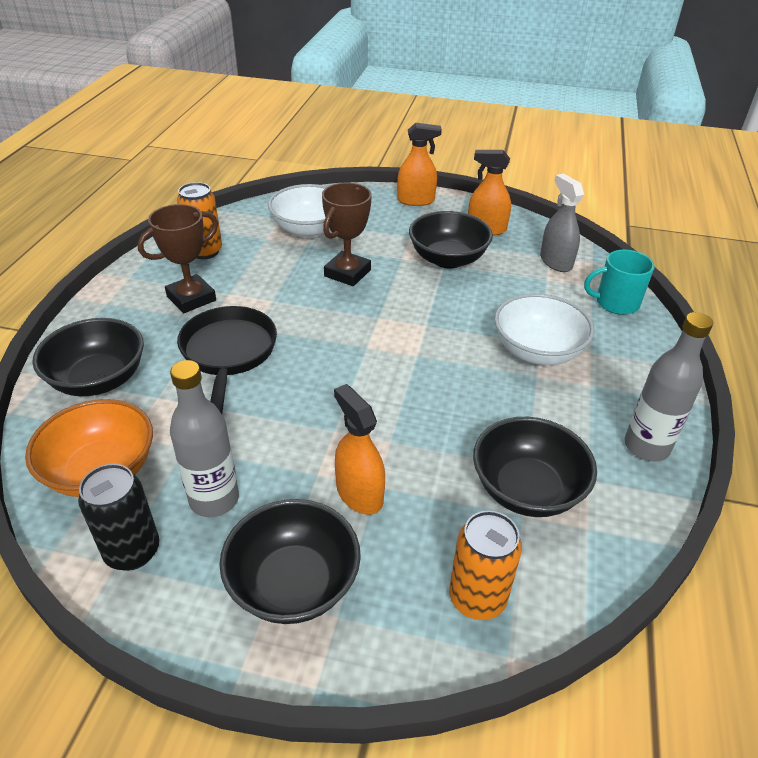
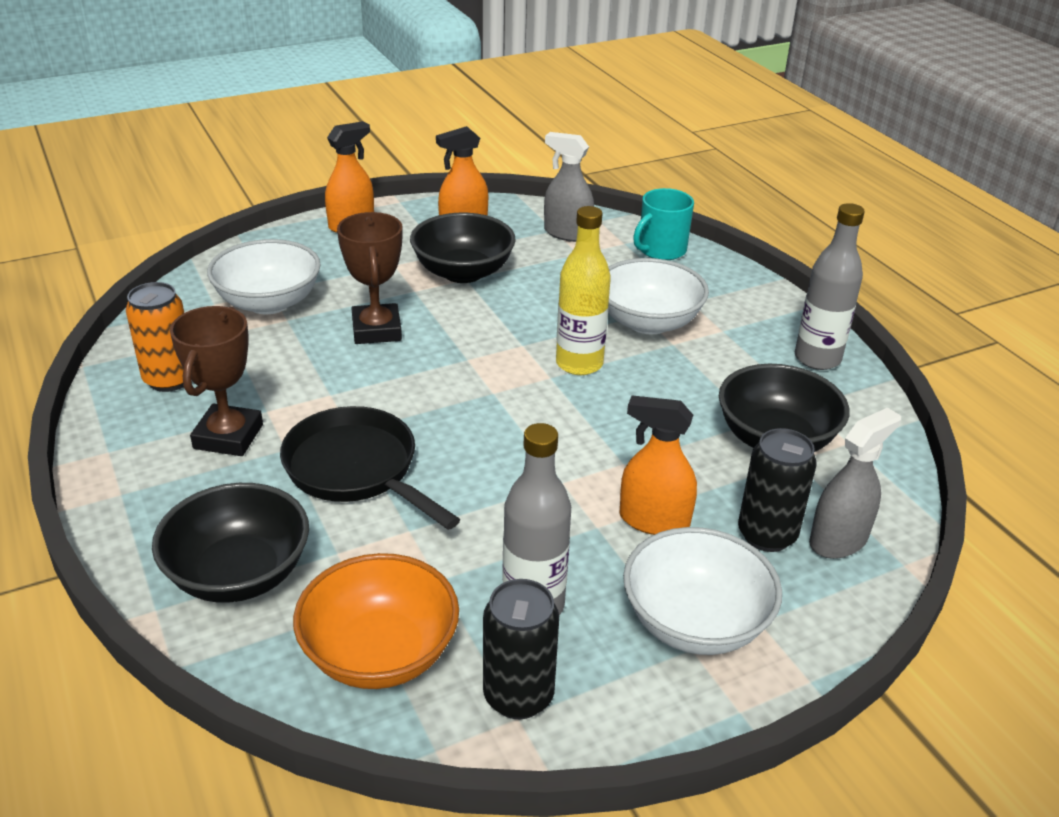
camera: 40 degrees left, 5 degrees down
(293, 583) = (695, 622): black bowl -> white bowl
(426, 556) = (767, 535): none -> black can
(448, 356) = (579, 364): none -> yellow bottle
(477, 598) = (838, 540): orange can -> grey spray bottle

